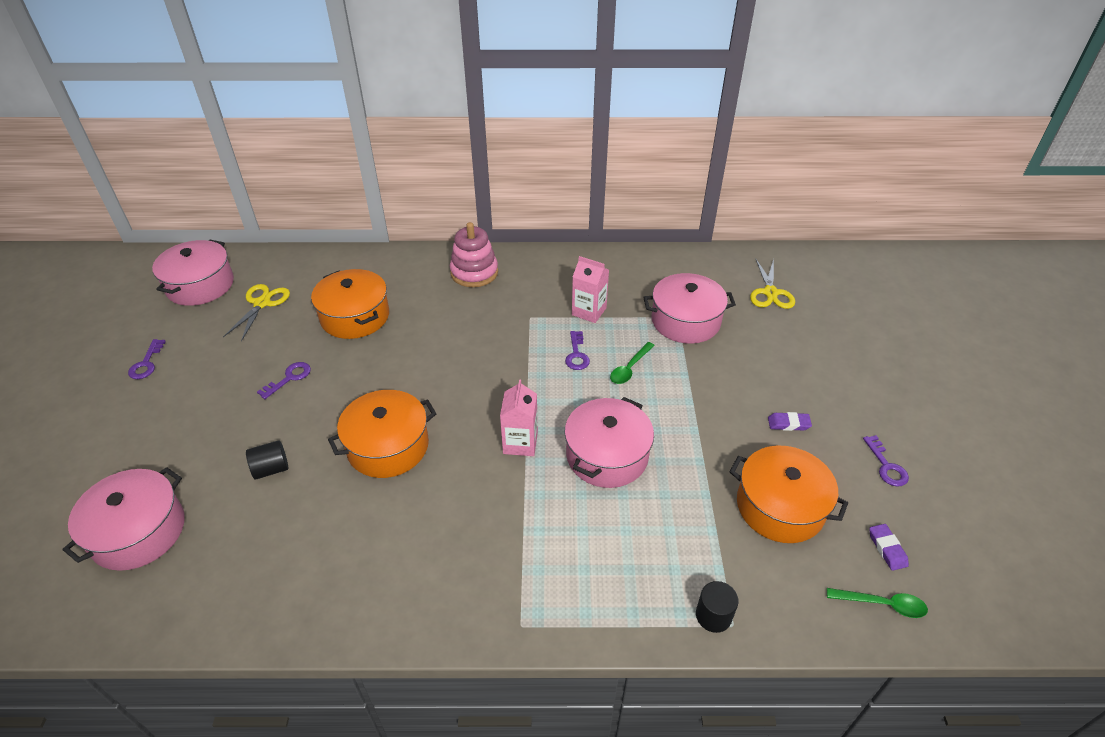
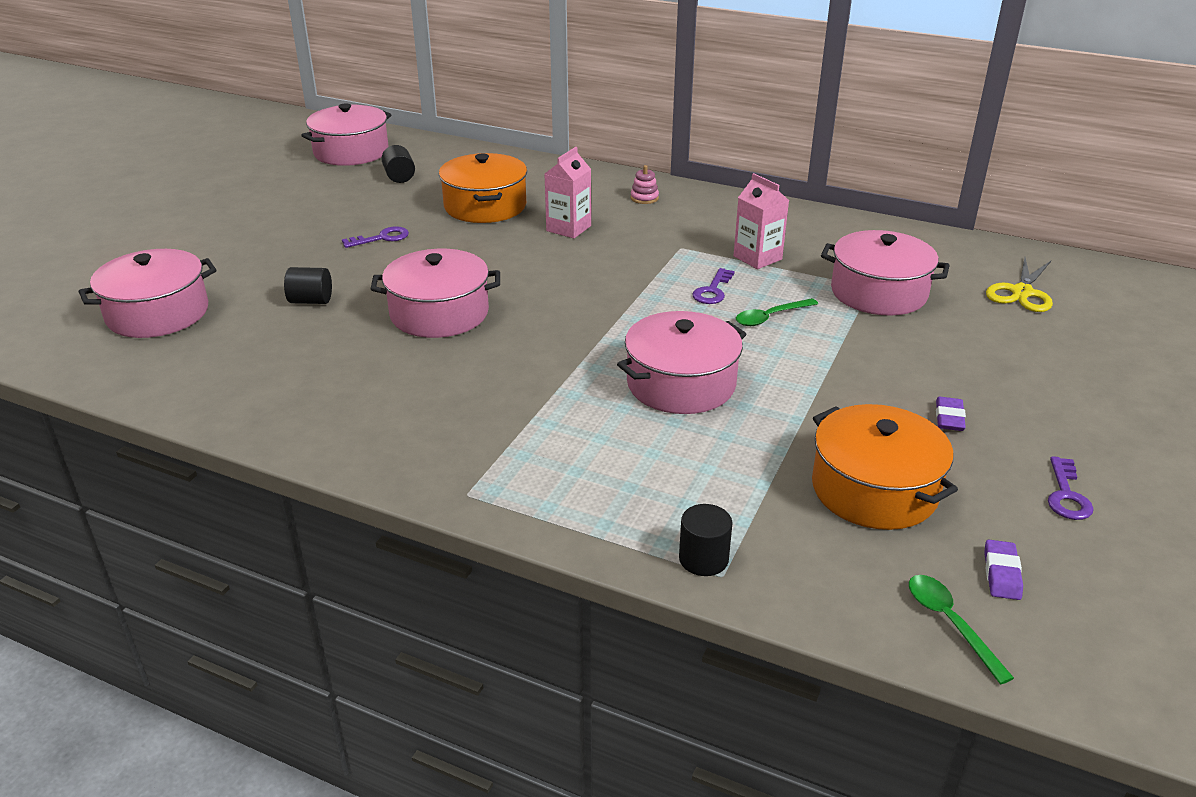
camera: 25 degrees right, 10 degrees down
(146, 363) = (258, 197): purple key -> none
(262, 303) = (399, 177): yellow scissors -> black cylinder
(388, 446) = (439, 313): orange pot -> pink pot
(474, 272) = (644, 198): pink stacking toy -> pink stacking toy, size x0.47
(520, 443) = (586, 347): pink carton -> pink carton (568, 228)
(788, 424) = (949, 418): purple eraser -> purple eraser turned 75 degrees clockwise
(882, 604) = (950, 623): green spoon -> green spoon turned 150 degrees counterclockwise

